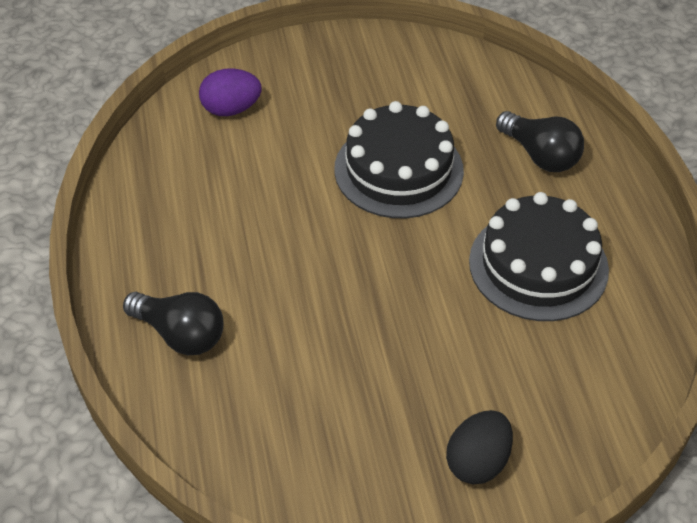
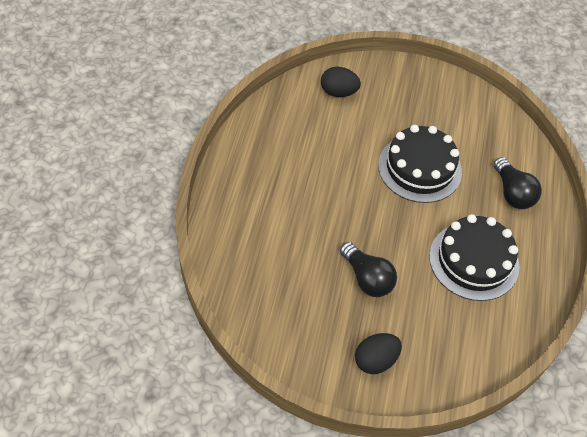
camera: 20 degrees right, 5 degrees up
(180, 334) = (245, 217): black light bulb -> black light bulb (367, 278)
(231, 109) = (338, 92): purple egg -> black egg

